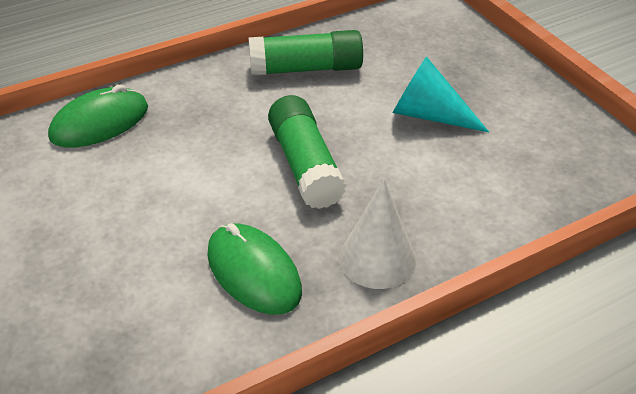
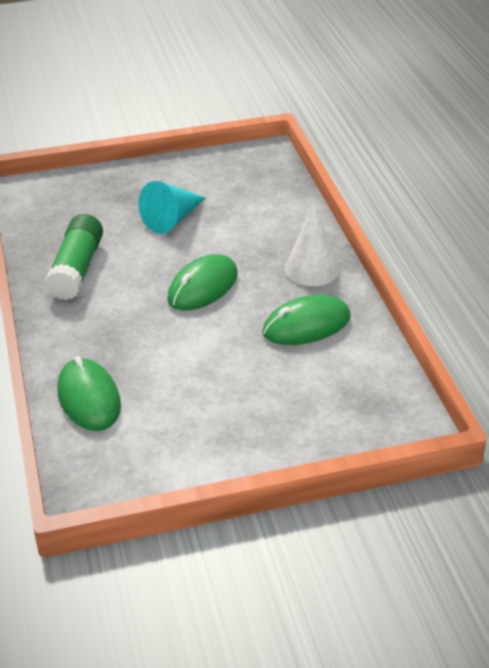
camera: 75 degrees left, 5 degrees down
(305, 165) = (203, 287): green glue stick -> green mouse

